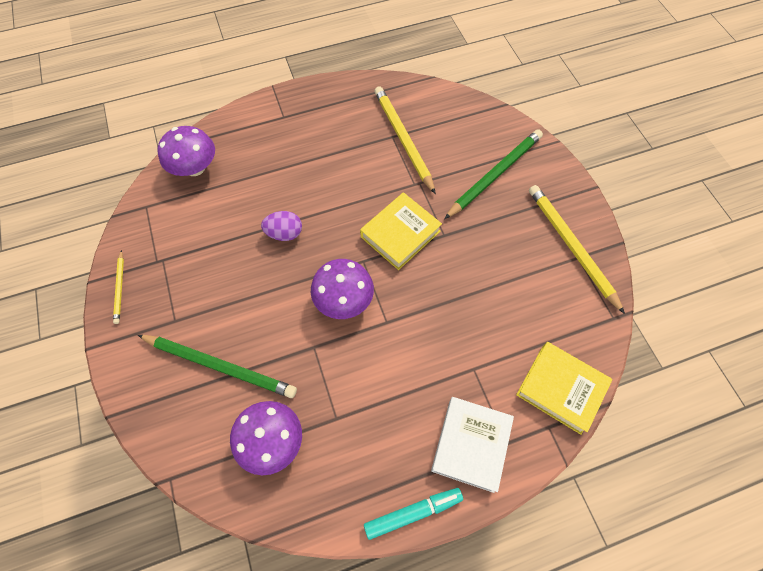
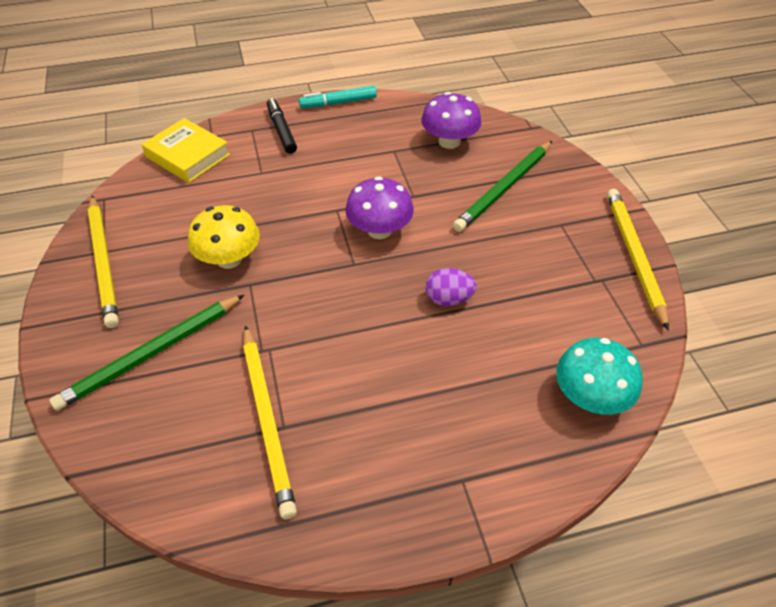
camera: 175 degrees left, 15 degrees down
(120, 288) = (633, 256): yellow pencil -> yellow pencil, size x2.01
(195, 168) = (590, 396): purple mushroom -> turquoise mushroom
(220, 366) = (504, 188): green pencil -> green pencil turned 75 degrees counterclockwise
(400, 234) = (303, 288): yellow book -> none
(469, 258) = (229, 259): none -> yellow mushroom
(471, 444) = (281, 130): white book -> black marker

